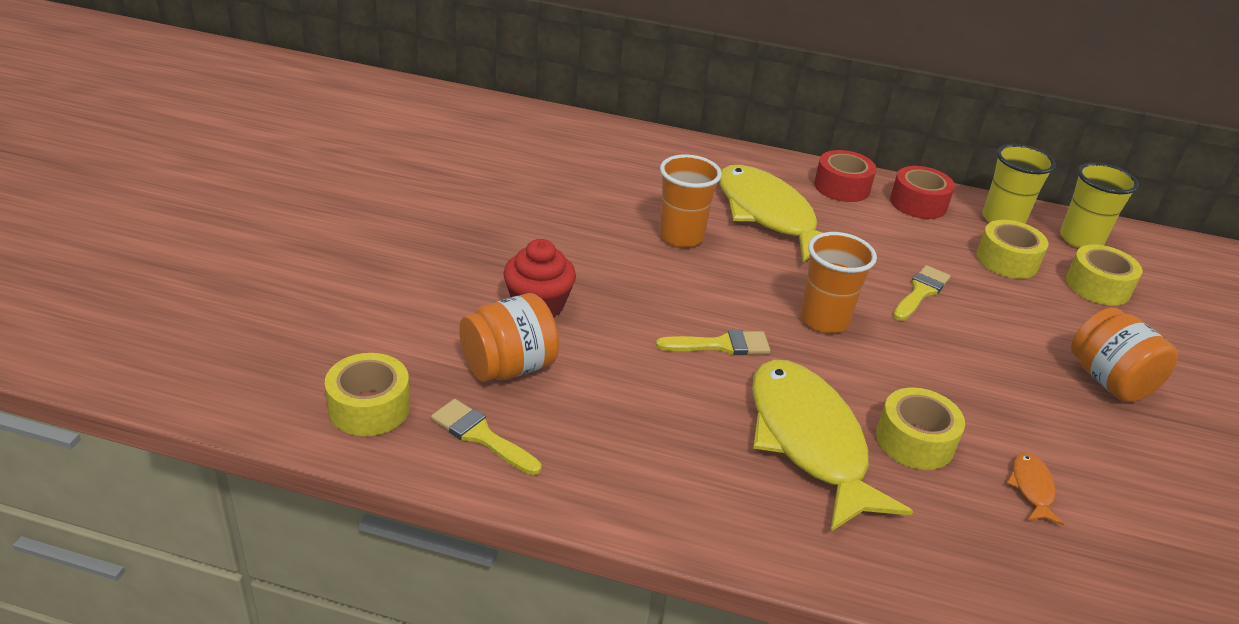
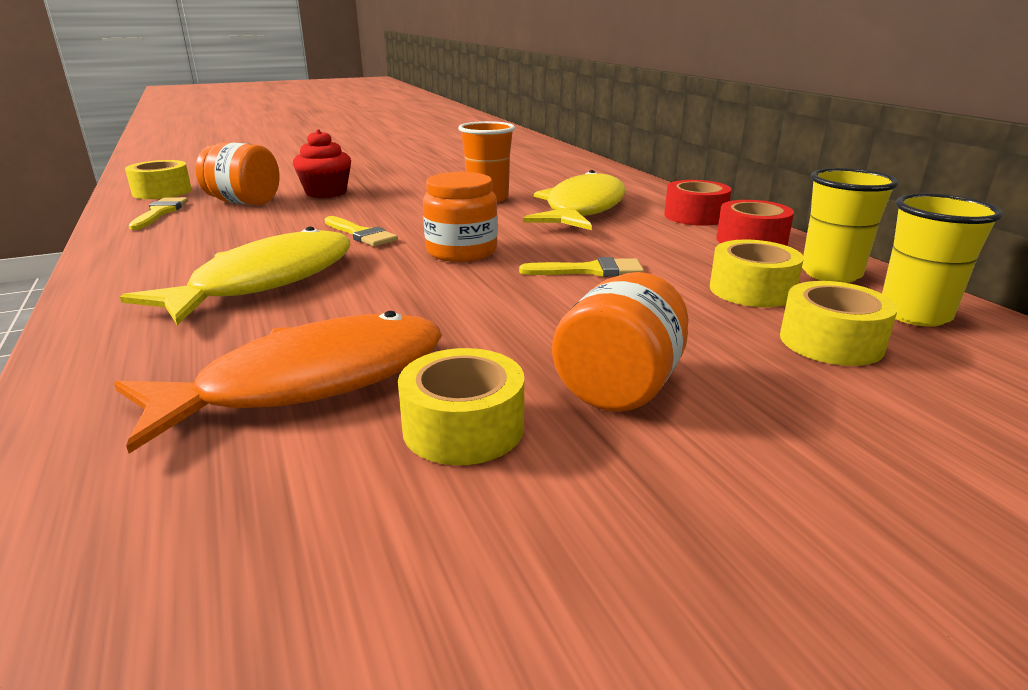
camera: 55 degrees right, 10 degrees down
(824, 320) = (461, 251): orange cup -> orange jar
(914, 441) = (322, 315): yellow tape -> yellow tape (463, 427)
(1031, 488) = (310, 382): orange fish -> orange fish, size x2.48

